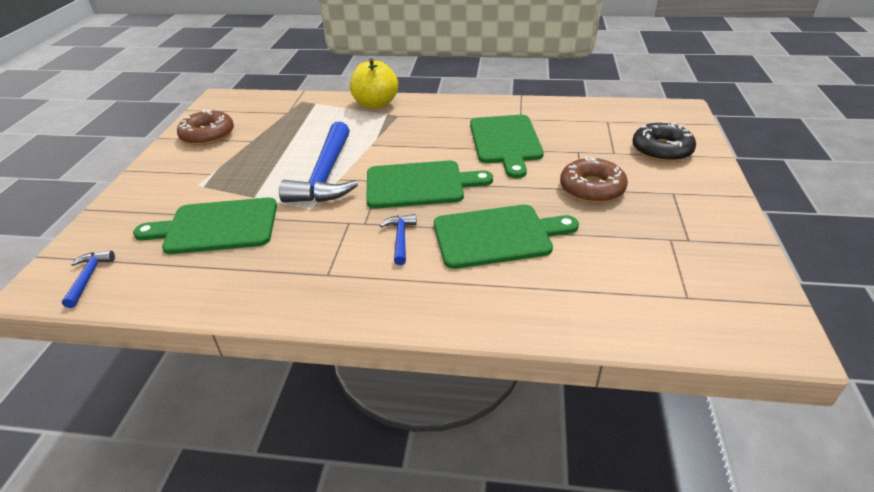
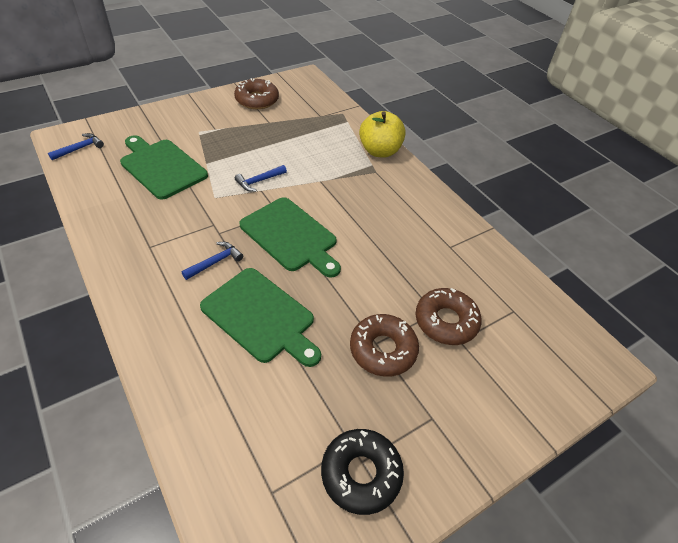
camera: 45 degrees right, 10 degrees up
(326, 175) = (259, 181): blue hammer -> blue hammer, size x0.46
(506, 142) = (401, 256): green cutting board -> none
(590, 150) = (446, 321): none -> brown donut
(661, 150) = (503, 378): black donut -> black donut (361, 473)

